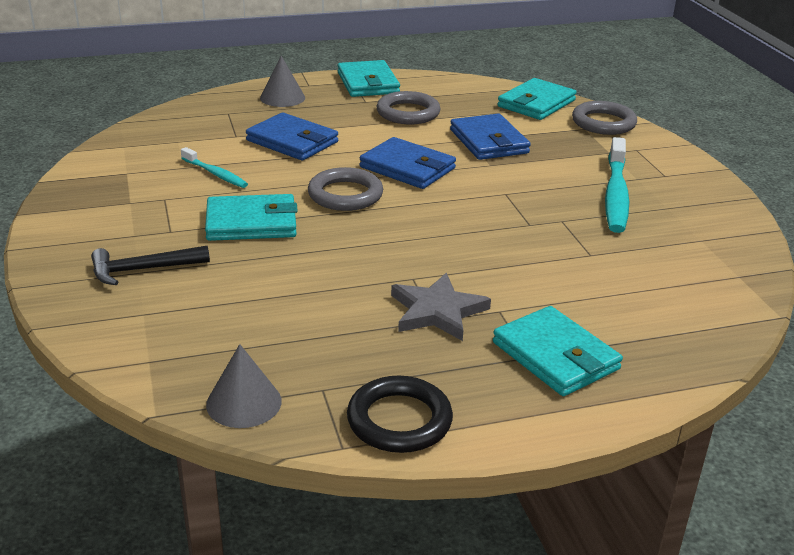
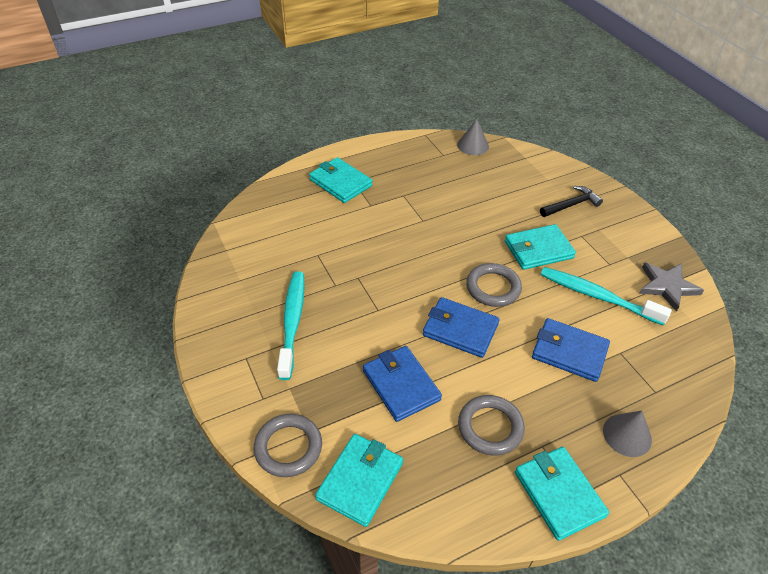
camera: 170 degrees right, 15 degrees up
(215, 174) = (597, 296): turquoise toothbrush -> turquoise toothbrush, size x1.79
(399, 420) = (406, 146): black ring -> none
(437, 311) = (403, 200): grey star -> grey star (667, 286)

